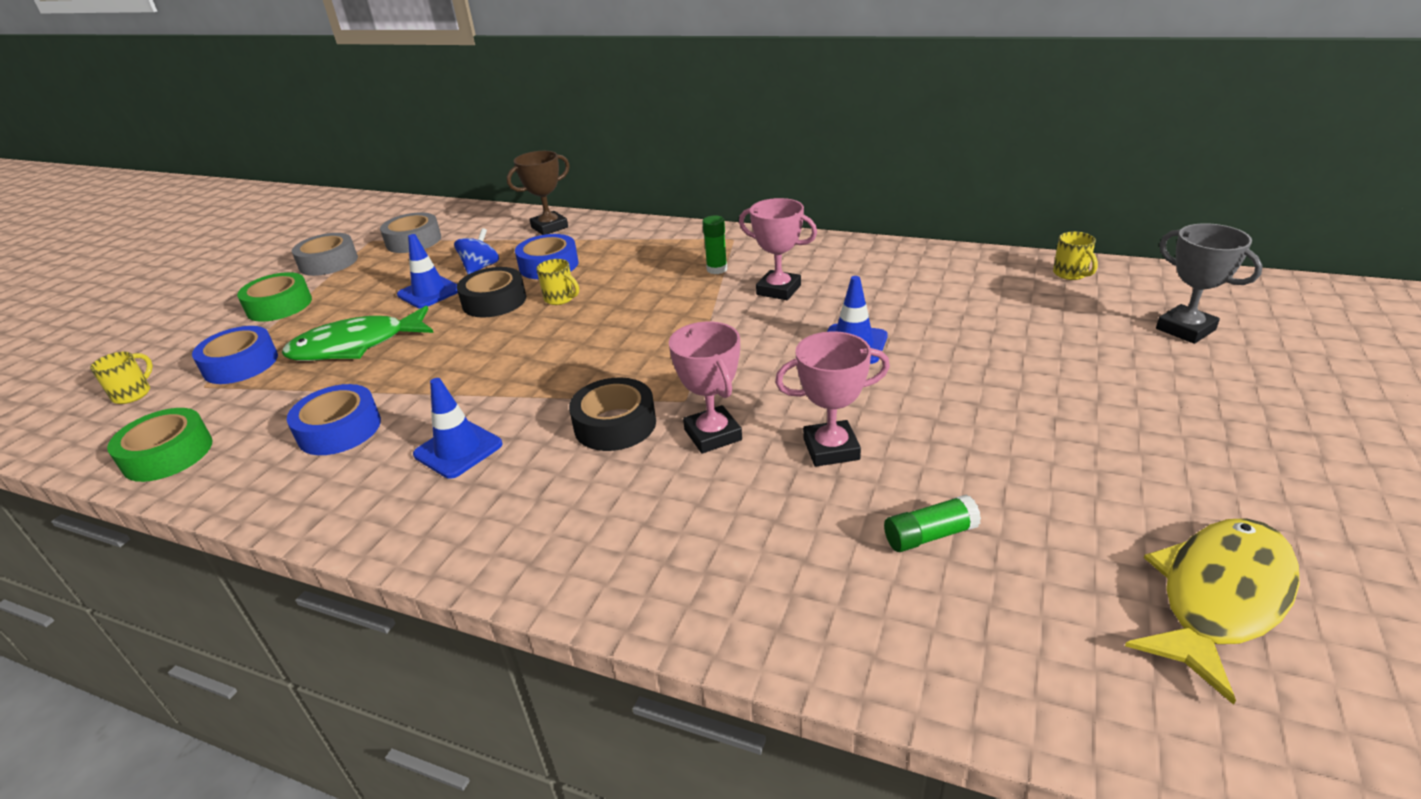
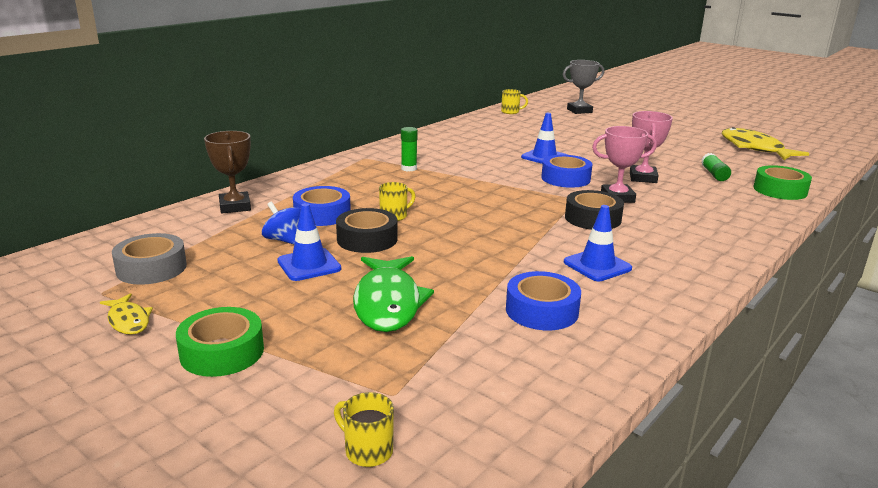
camera: 75 degrees left, 10 degrees down
(168, 454) = (533, 404): green tape -> green tape (780, 190)
(241, 364) = (362, 371): blue tape -> blue tape (565, 178)
(328, 262) = (128, 321): grey tape -> yellow fish
(778, 290) = (460, 160): pink trophy -> none

